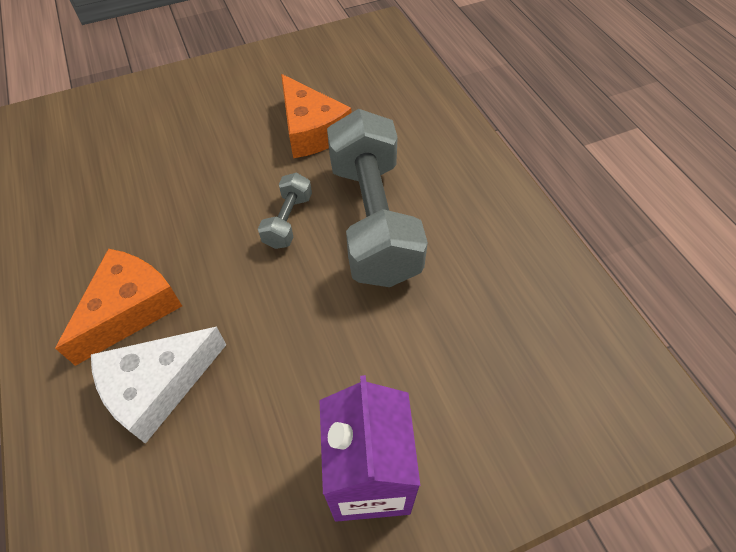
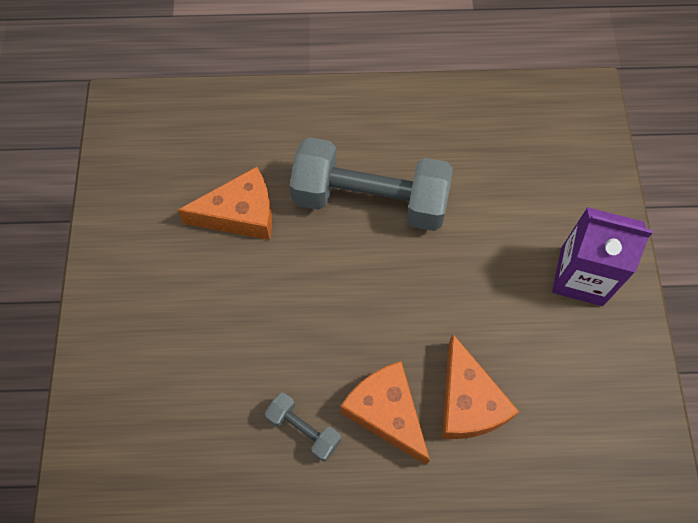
camera: 70 degrees left, 10 degrees up
(157, 386) = (468, 402): white cheese -> orange cheese
(288, 221) = (342, 264): grey dumbbell -> grey dumbbell (303, 429)

